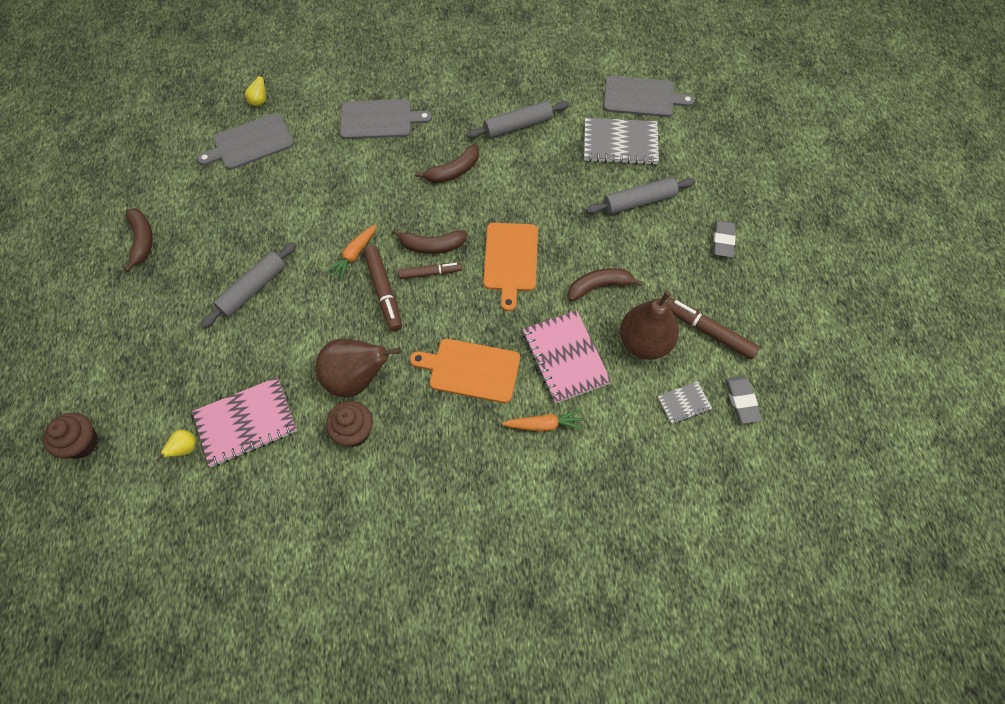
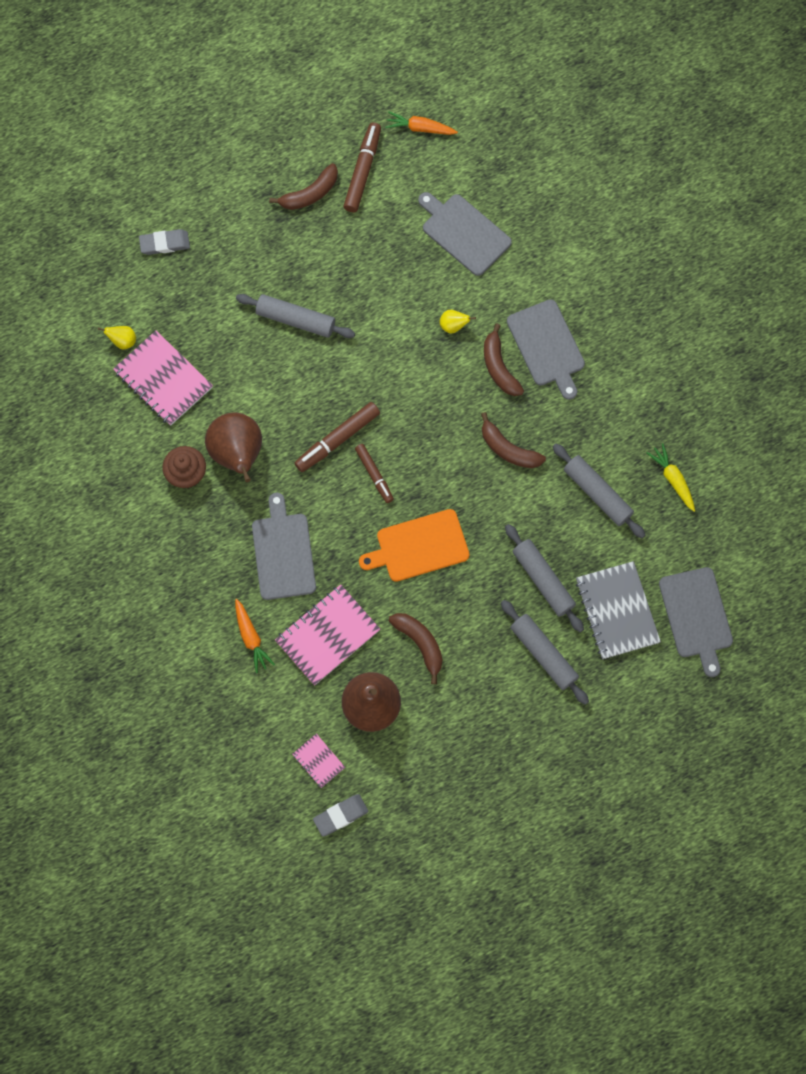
camera: 70 degrees right, 10 degrees up
(82, 443) = (99, 256): brown cupcake -> none
(259, 101) = (521, 214): yellow pear -> yellow pear (453, 326)
(354, 255) = (368, 395): orange carrot -> orange carrot (420, 128)
(432, 246) = (406, 464): brown banana -> brown banana (499, 367)
(471, 370) = (283, 552): orange cutting board -> grey cutting board
(527, 78) = (673, 479): none -> yellow carrot
(576, 182) = (543, 580): none -> grey rolling pin
(684, 403) = (318, 761): grey notebook -> pink notebook
(709, 332) = (407, 766): brown marker -> brown marker (362, 171)
(723, 241) = (525, 755): grey eraser -> grey eraser (164, 243)

